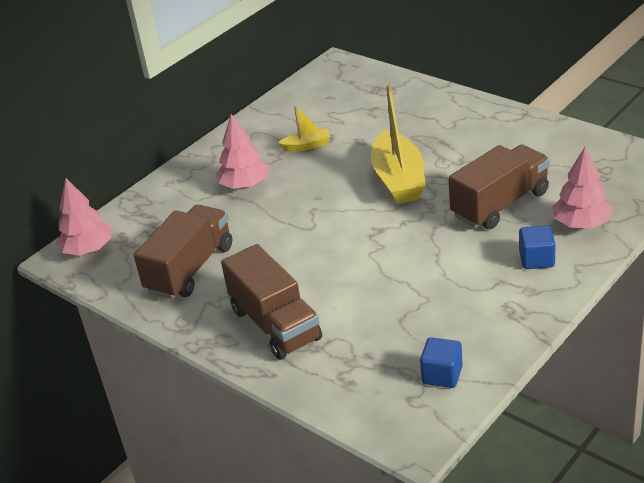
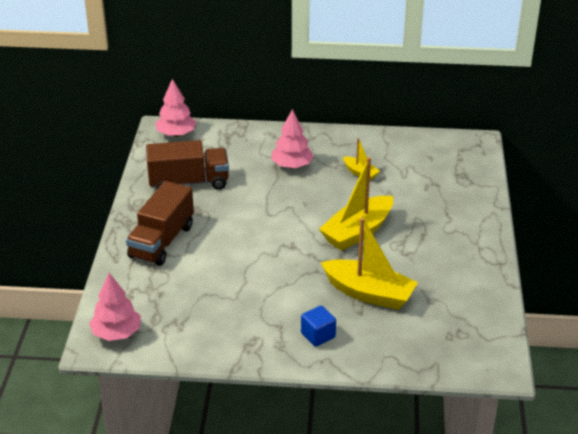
camera: 50 degrees right, 0 degrees up
(442, 375) = (163, 334): blue cube -> none
(500, 204) = (369, 293): brown truck -> yellow boat
(581, 224) = (379, 344): pink tree -> pink tree (116, 333)

